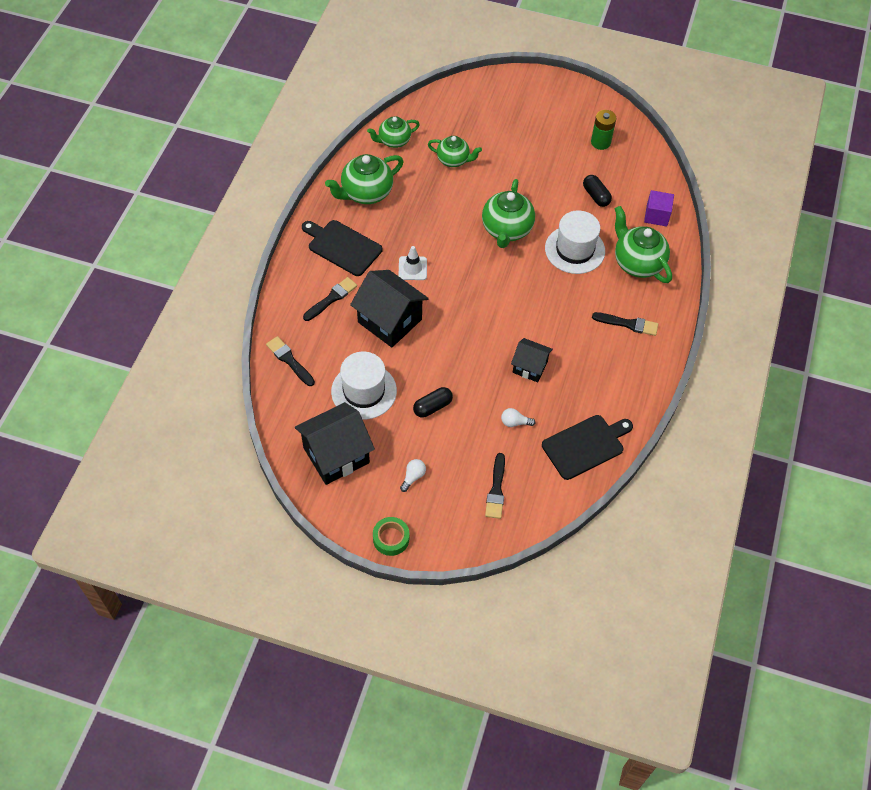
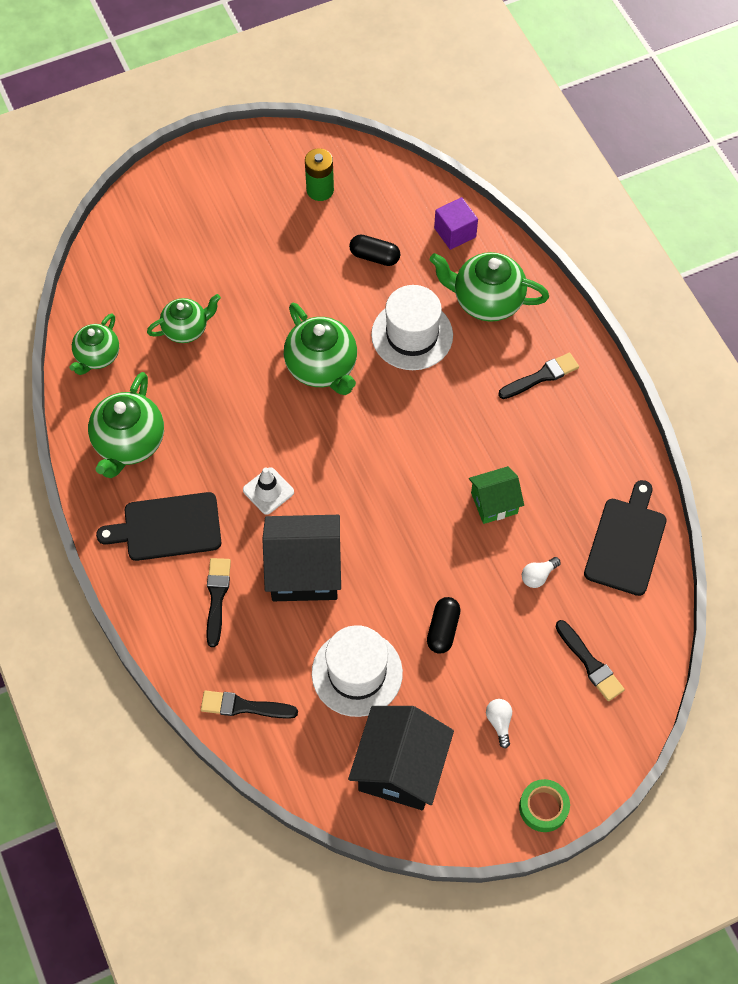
camera: 40 degrees left, 5 degrees up
(530, 367) = (494, 503): black house -> green house

